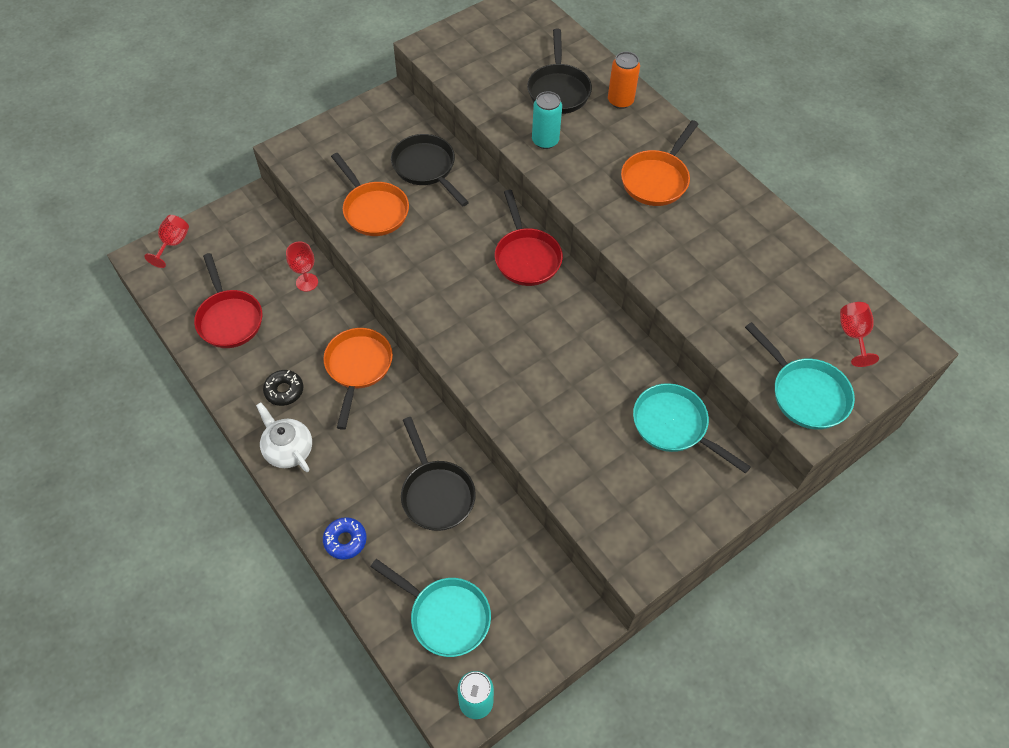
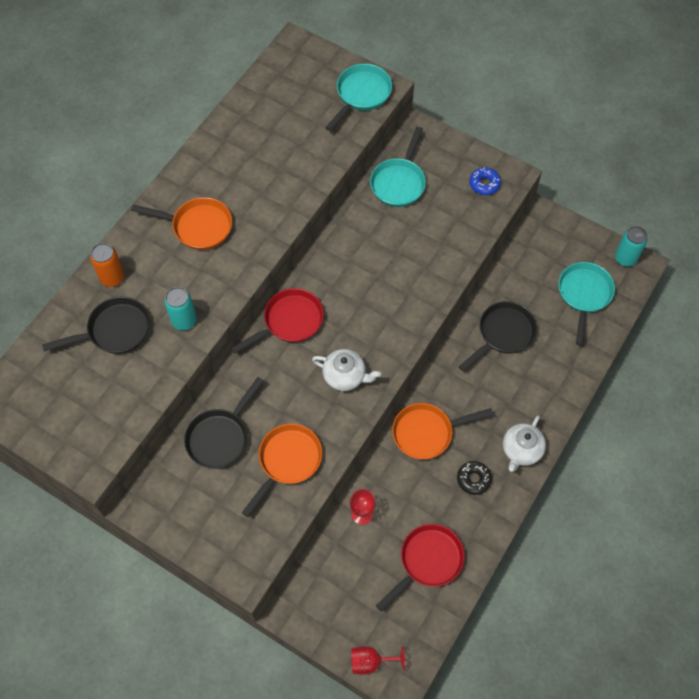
camera: 110 degrees left, 5 degrees up
(345, 540) = (568, 378): blue donut -> blue donut (484, 184)
(438, 284) = (345, 376): none -> white teapot
(853, 335) = (300, 77): red goblet -> none

